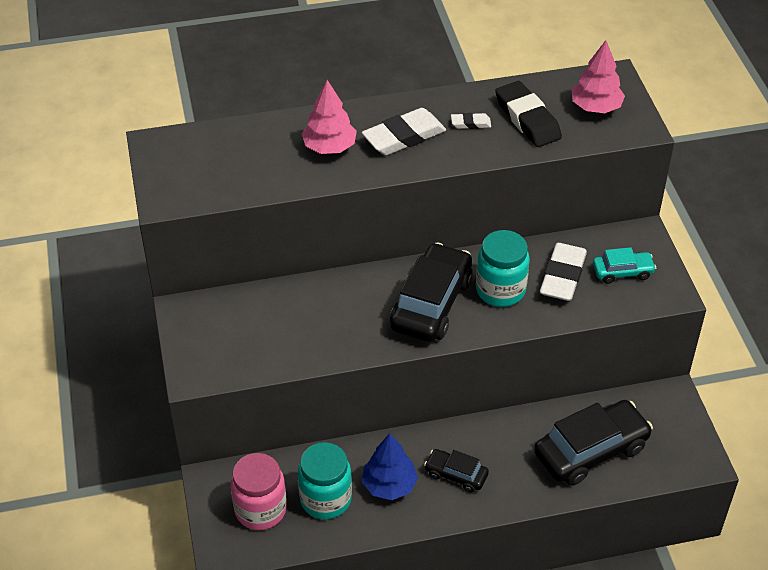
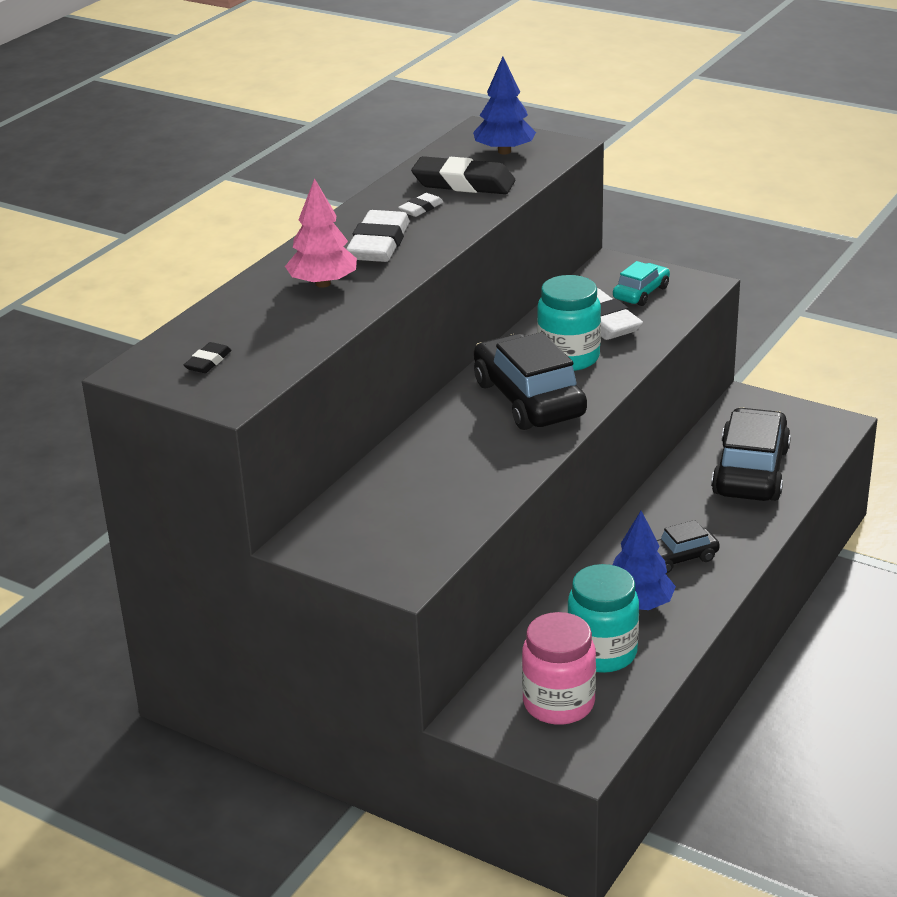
camera: 45 degrees left, 15 degrees down
(193, 164) = (208, 362): none -> black eraser
(596, 107) = (504, 151): pink tree -> blue tree

